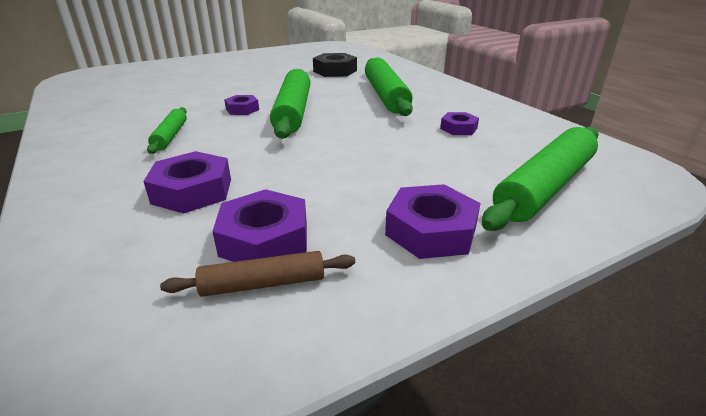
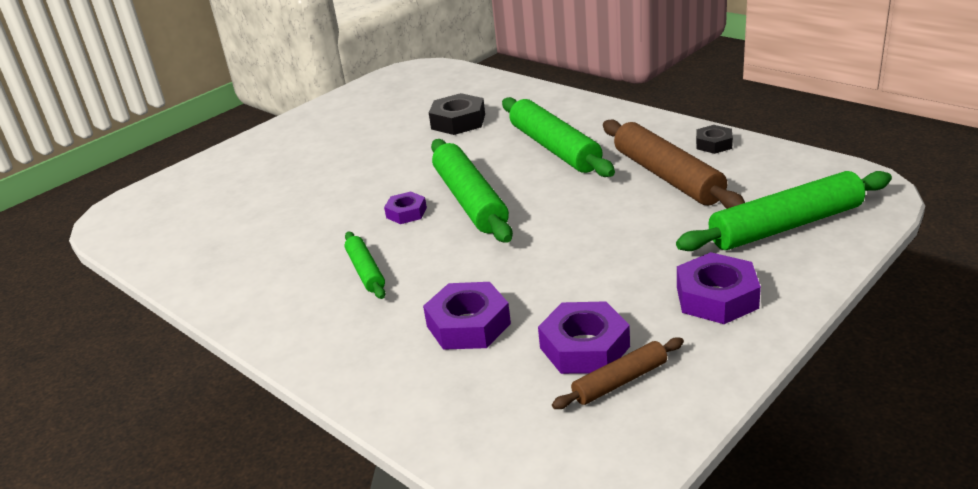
camera: 15 degrees left, 0 degrees up
(458, 128) = (667, 176): purple nut -> brown rolling pin
(514, 116) = (713, 144): none -> black nut
(544, 187) = (785, 226): green rolling pin -> green rolling pin turned 45 degrees clockwise

